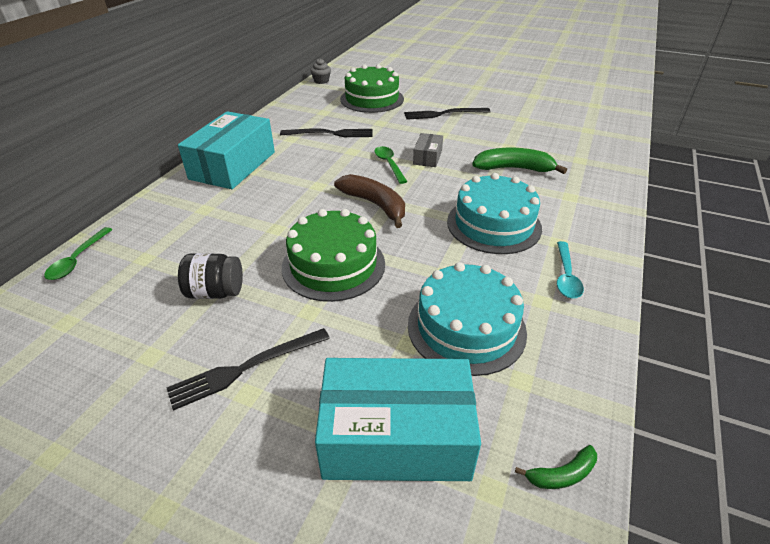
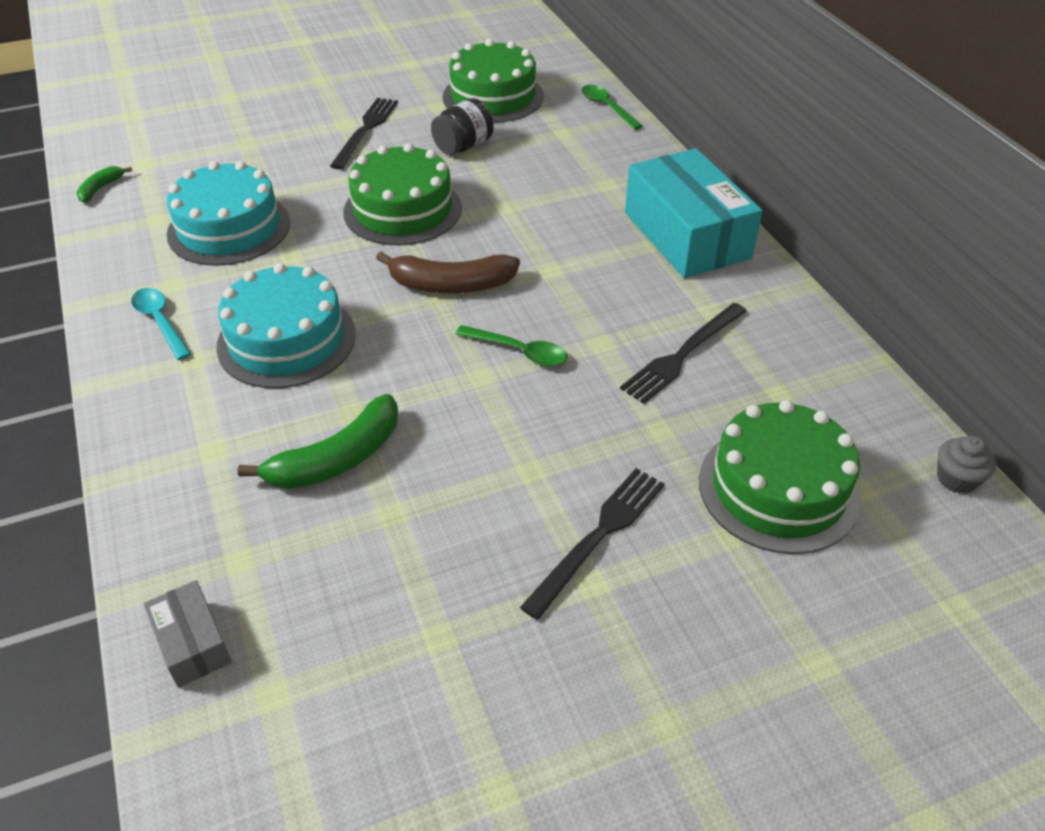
camera: 135 degrees right, 5 degrees up
(102, 331) = (493, 96): none -> green cake
(396, 436) = (224, 154): turquoise box -> none
(427, 157) = (486, 399): grey box -> grey box (192, 643)

